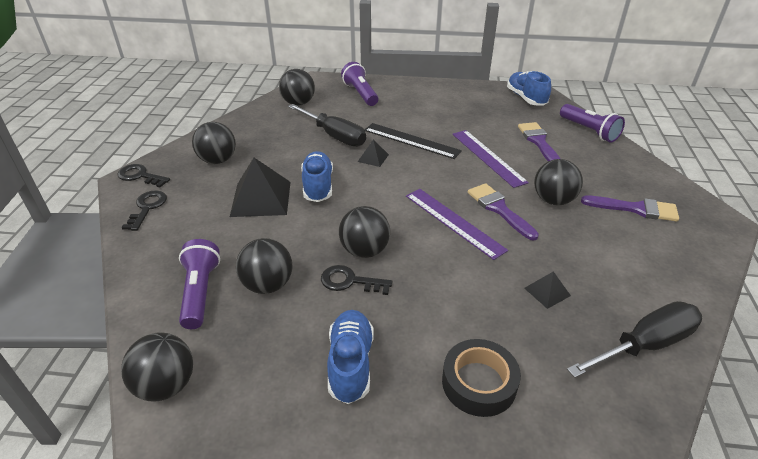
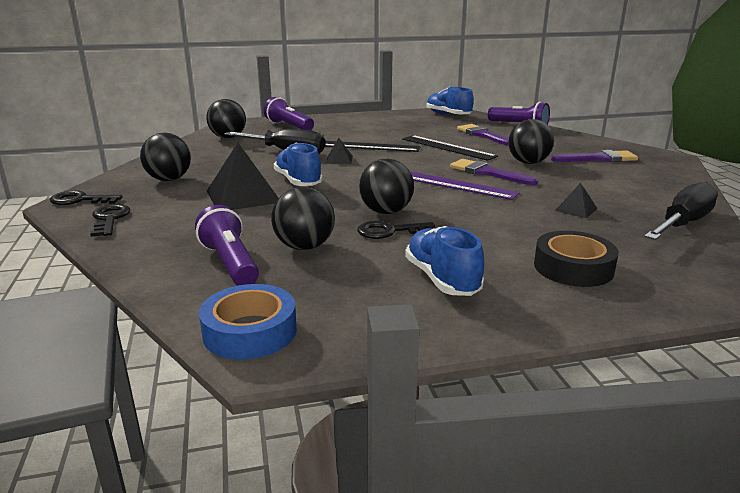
camera: 20 degrees left, 15 degrees down
(166, 385) = (250, 331): black ball -> blue tape
(487, 157) = (447, 147): purple ruler -> black ruler

